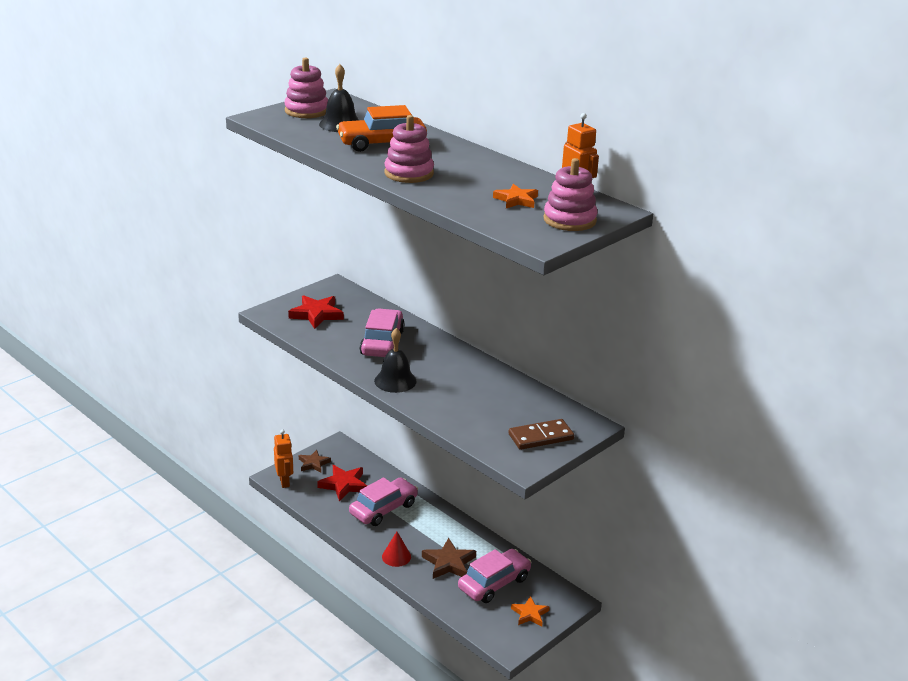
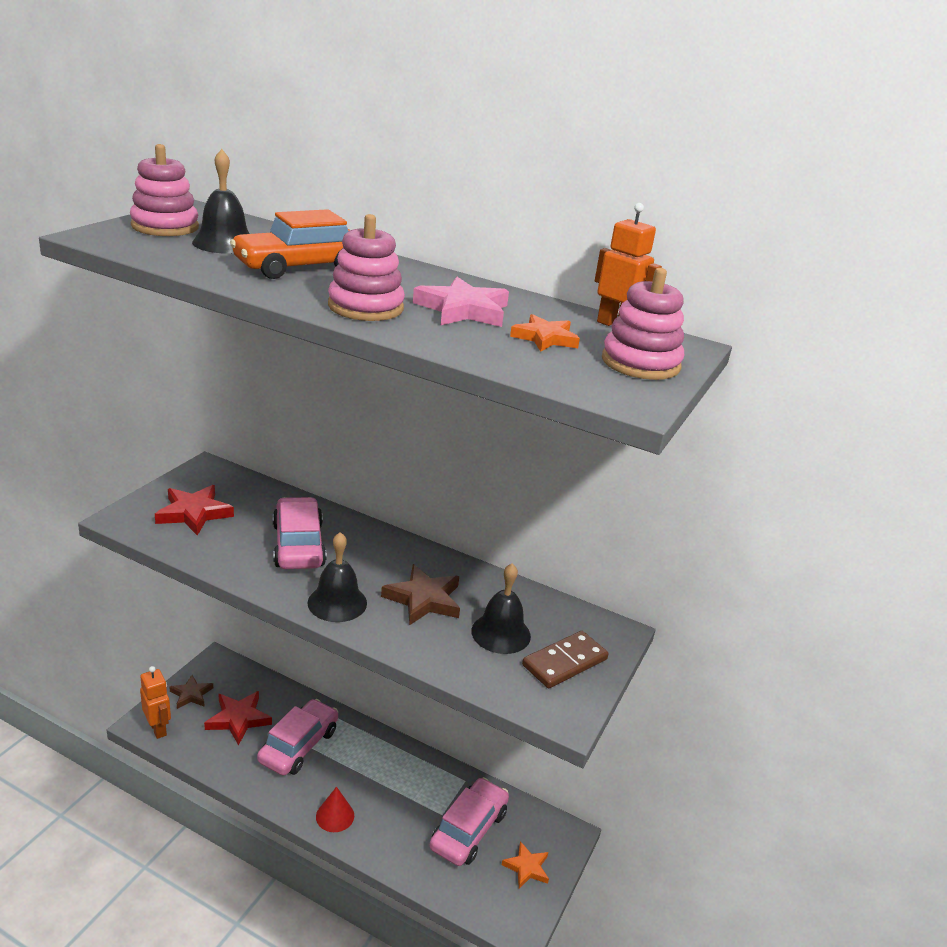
camera: 20 degrees left, 0 degrees up
(449, 563) = (404, 811): brown star -> brown star (424, 599)
(474, 178) = (463, 310): none -> pink star
(503, 414) = (501, 633): none -> black bell

